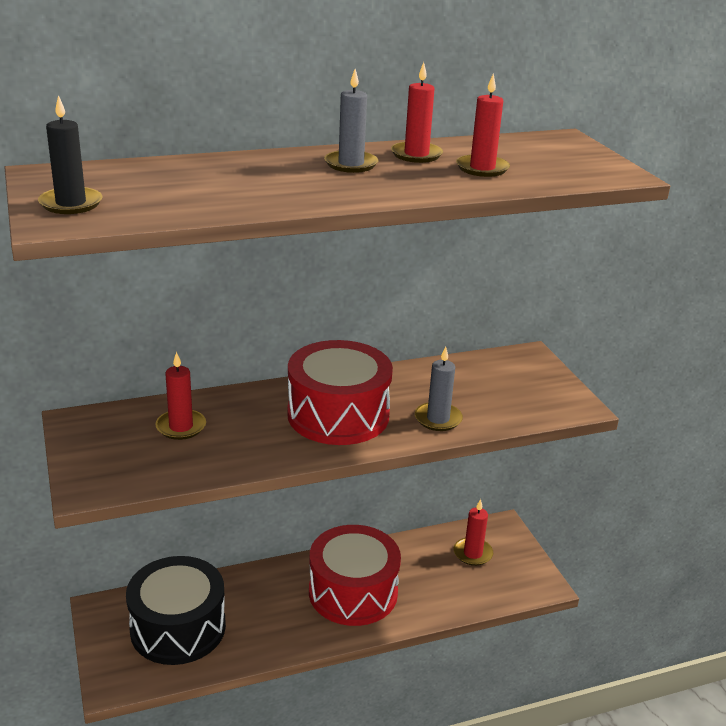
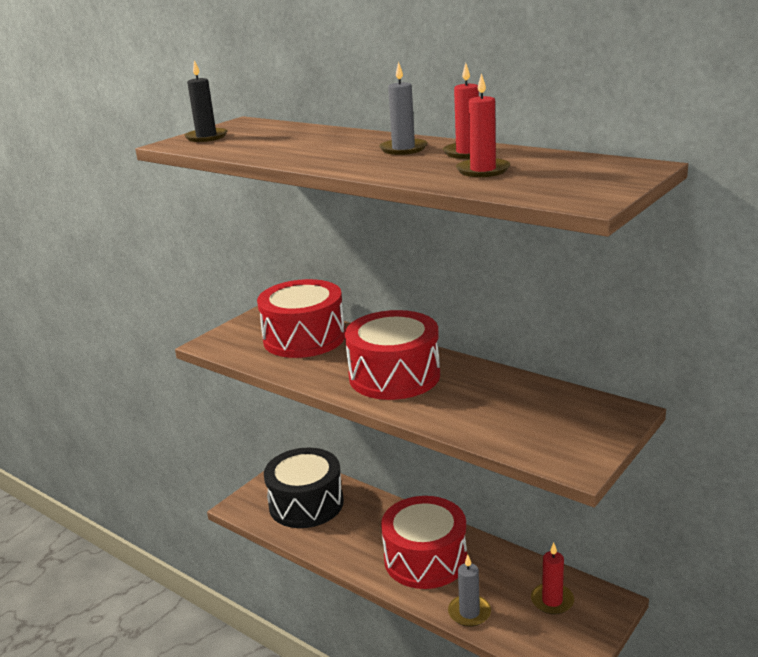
camera: 60 degrees right, 5 degrees down
(181, 427) = (304, 338): red candle -> red drum
(438, 419) = (449, 412): grey candle -> grey candle (469, 612)

